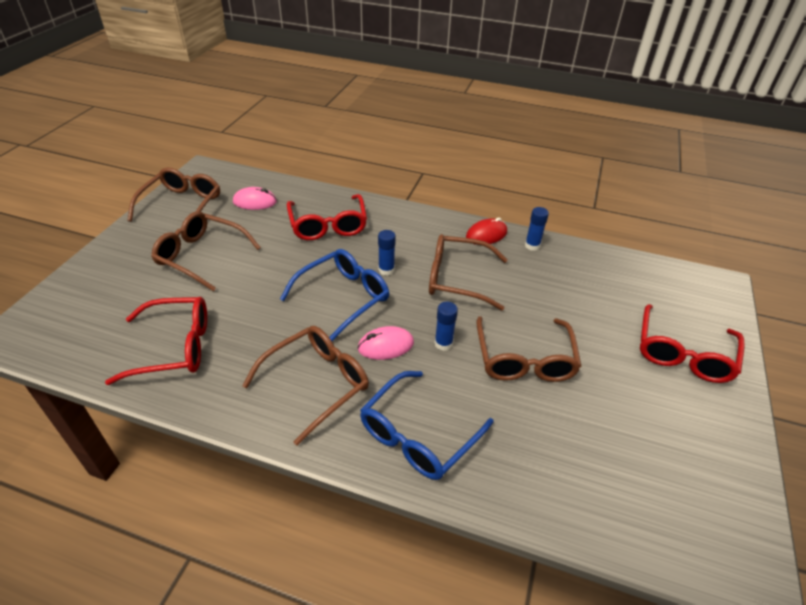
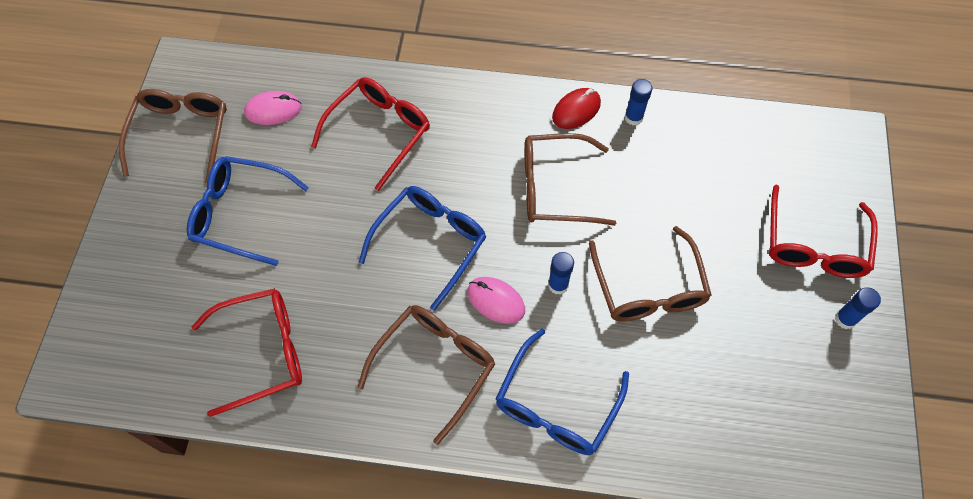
camera: 10 degrees left, 20 degrees up
(201, 256) = (240, 214): brown glasses -> blue glasses
(328, 225) = (379, 132): red glasses -> red glasses turned 120 degrees counterclockwise
(385, 346) = (496, 301): pink mouse -> pink mouse turned 60 degrees clockwise
(386, 270) = (469, 191): blue glue stick -> blue glue stick (845, 319)

